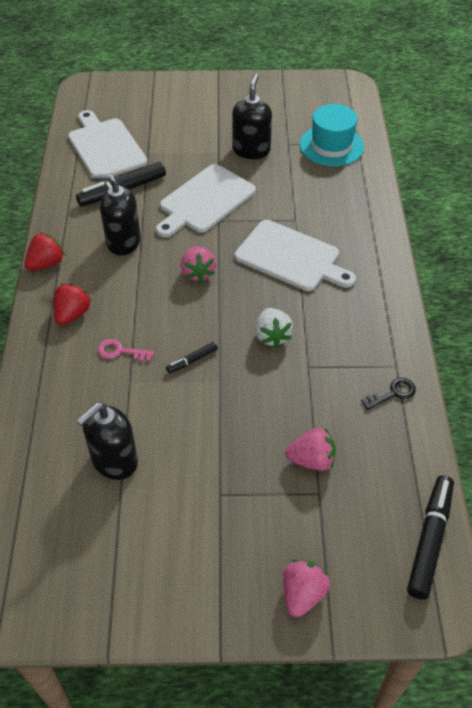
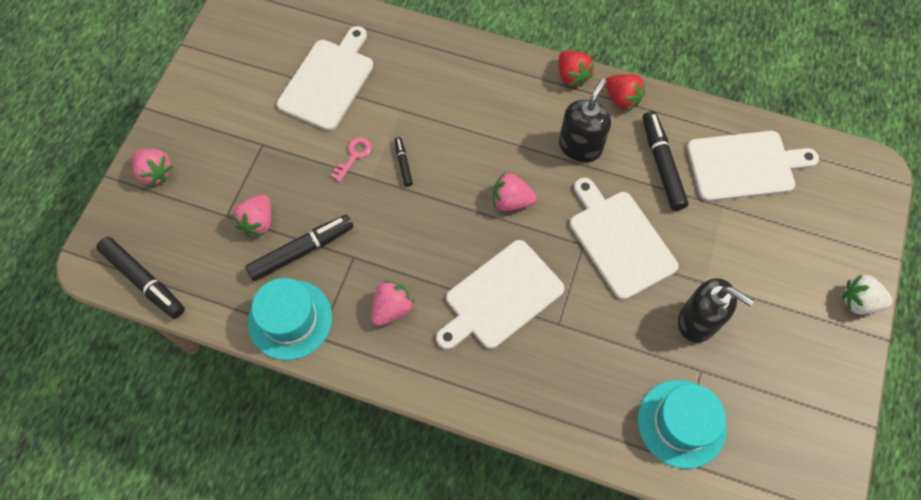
camera: 110 degrees right, 15 degrees up
(72, 314) = (497, 84): red strawberry -> red strawberry (622, 99)
(114, 461) = (328, 81): black soap dispenser -> white cutting board
(120, 351) = (438, 111): pink key -> pink key (354, 156)
(272, 336) = (403, 239): white strawberry -> white strawberry (859, 301)
(323, 410) = (302, 251): none -> black marker
(340, 323) = (392, 309): none -> pink strawberry
(393, 393) = (290, 319): black key -> turquoise hat

